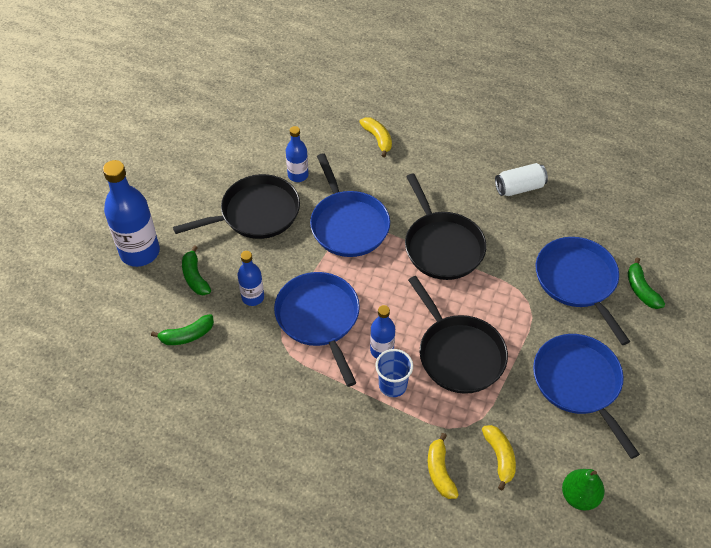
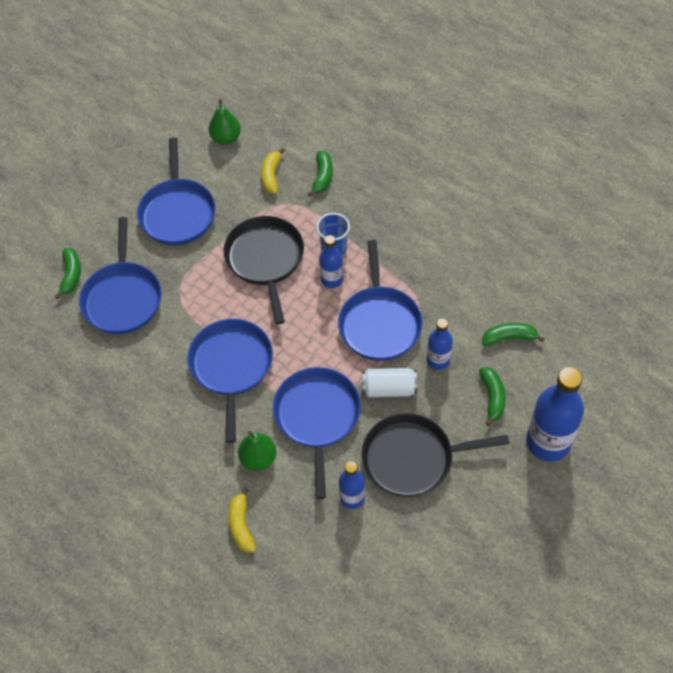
camera: 160 degrees left, 5 degrees up
(385, 184) = (258, 458): none -> green pear
(440, 471) = (322, 177): yellow banana -> green banana
(442, 246) = (231, 366): black pan -> blue pan
(519, 188) = (117, 414): white can -> white can (389, 389)

